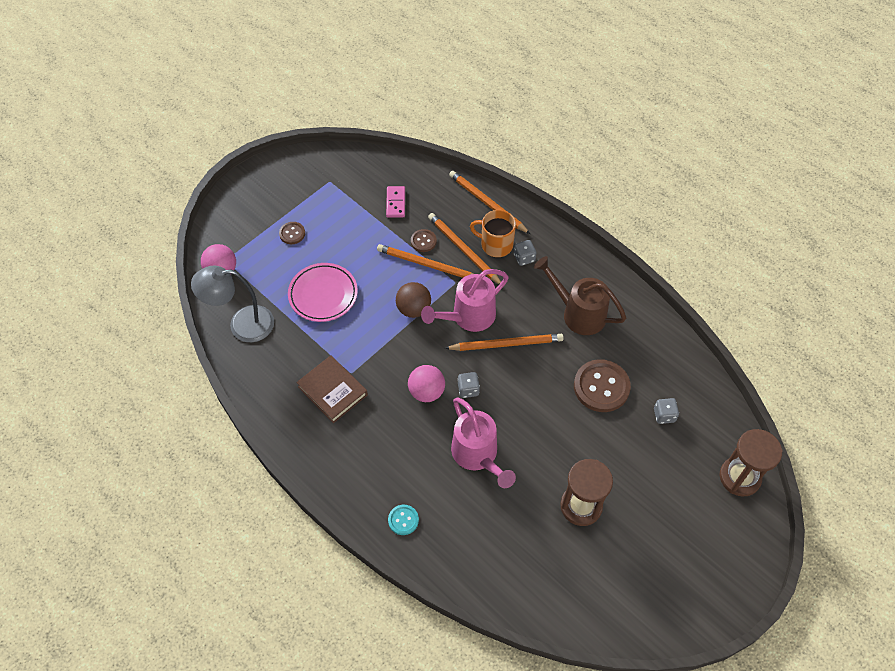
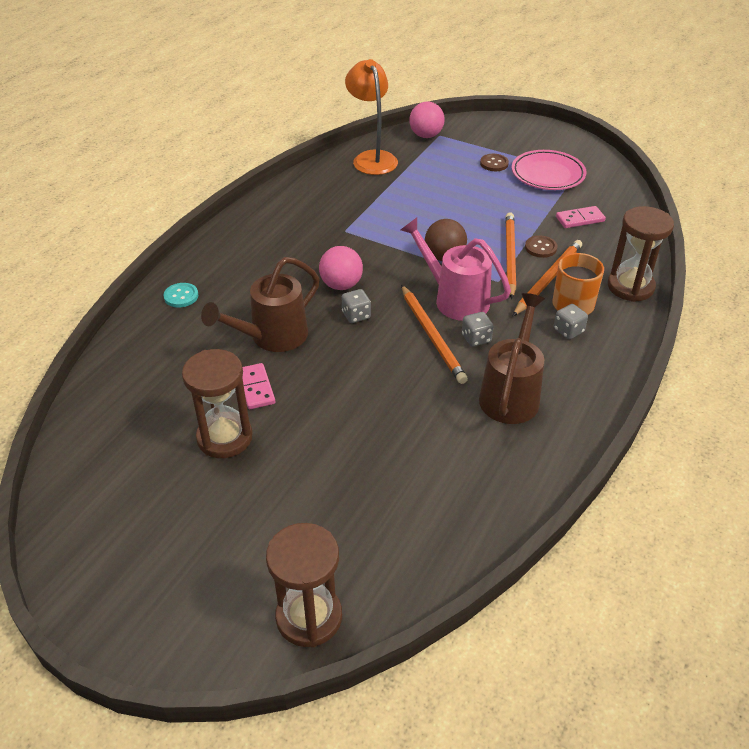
camera: 75 degrees right, 15 degrees down
(242, 324) = (372, 158): grey lamp -> orange lamp
(323, 294) = (430, 196): pink plate -> pink plate (547, 174)
(332, 391) = (319, 223): brown book -> none
(478, 456) = (271, 337): pink watering can -> brown watering can
(487, 204) = (630, 287): orange pencil -> brown hourglass
(533, 476) = (256, 388): none -> pink domino
(601, 387) = (406, 433): brown button -> none
(664, 415) = (385, 508): grey dice -> grey dice (476, 338)

